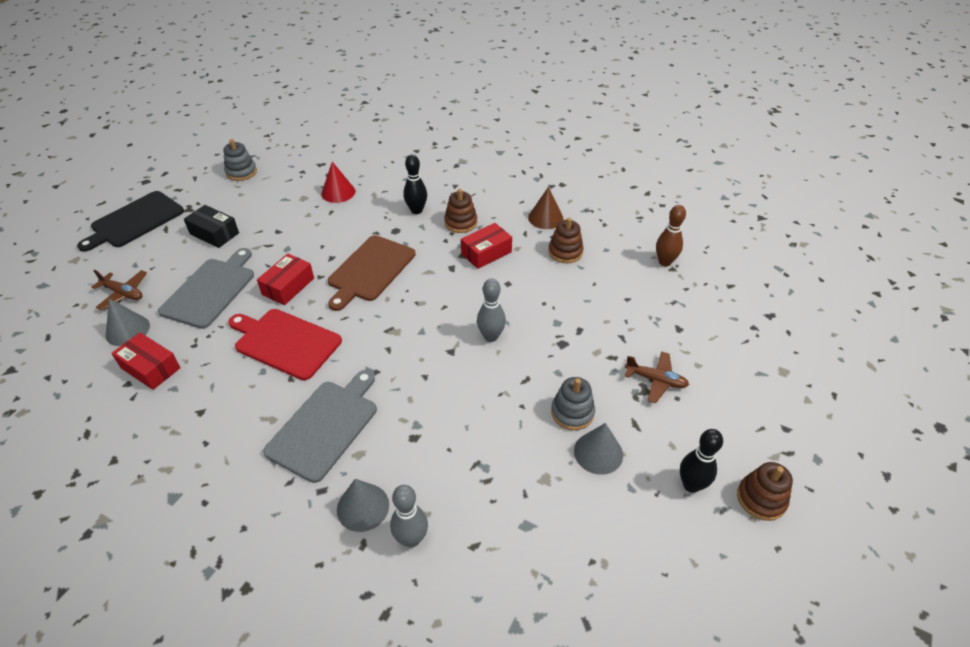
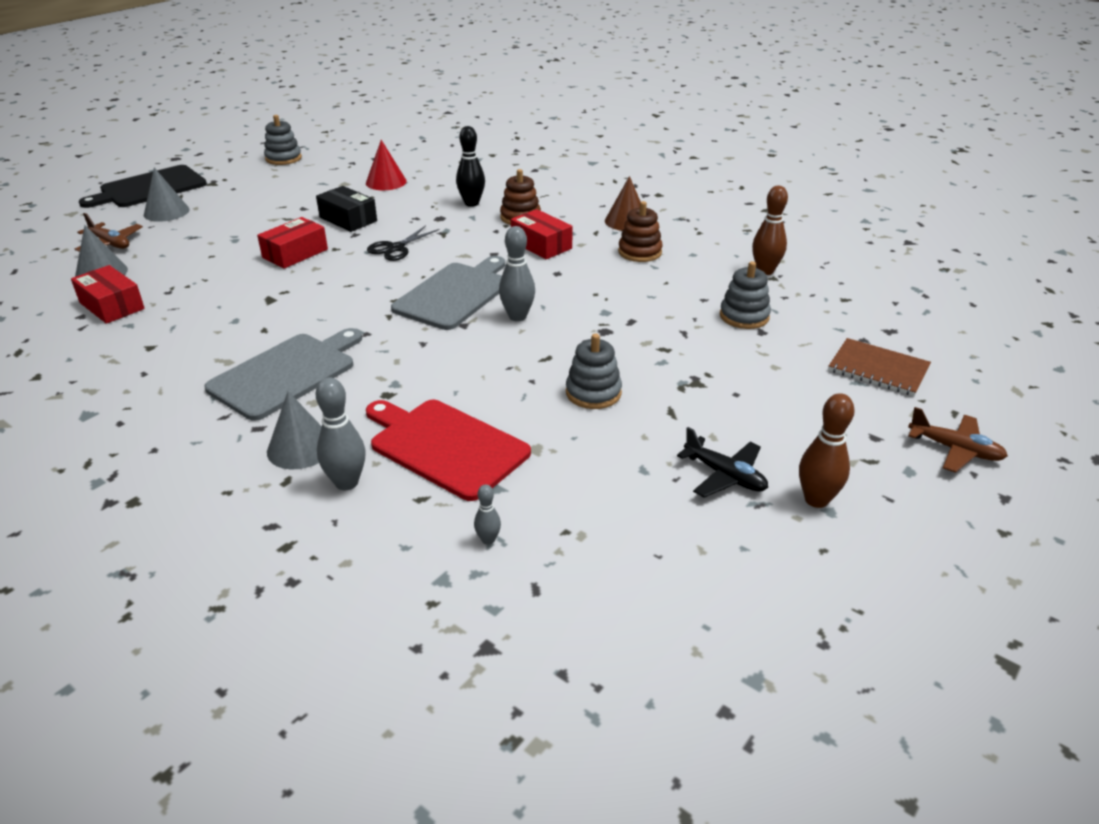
camera: 10 degrees right, 10 degrees down
(210, 290) = (207, 249): grey cutting board -> grey cutting board (455, 294)
(214, 233) = (231, 204): black box -> black box (348, 219)
(285, 342) = (271, 299): red cutting board -> red cutting board (445, 446)
(370, 270) = (395, 248): brown cutting board -> black scissors
(486, 253) = (541, 245): red box -> red box turned 75 degrees clockwise
(537, 580) = (488, 540): none -> grey bowling pin
(598, 452) = (612, 432): grey cone -> grey cone (166, 212)
(656, 380) = (713, 375): brown plane -> brown plane (955, 450)
(662, 314) = (744, 316): none -> grey stacking toy
(691, 485) = (725, 476): black bowling pin -> black plane
(761, 499) = (816, 500): brown stacking toy -> brown bowling pin
(771, 357) = (878, 369): none -> brown notebook

